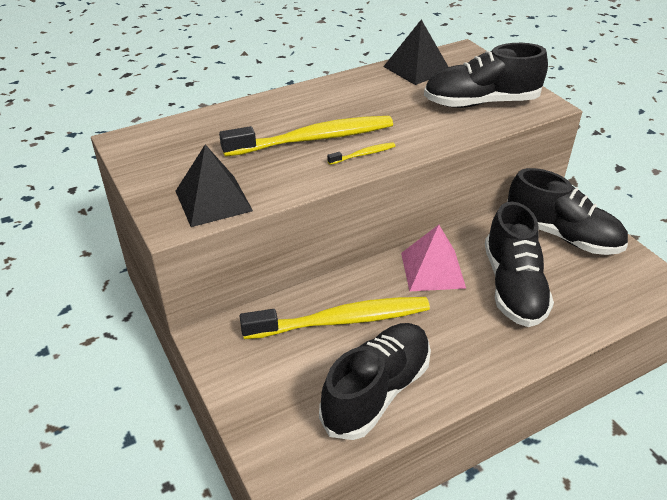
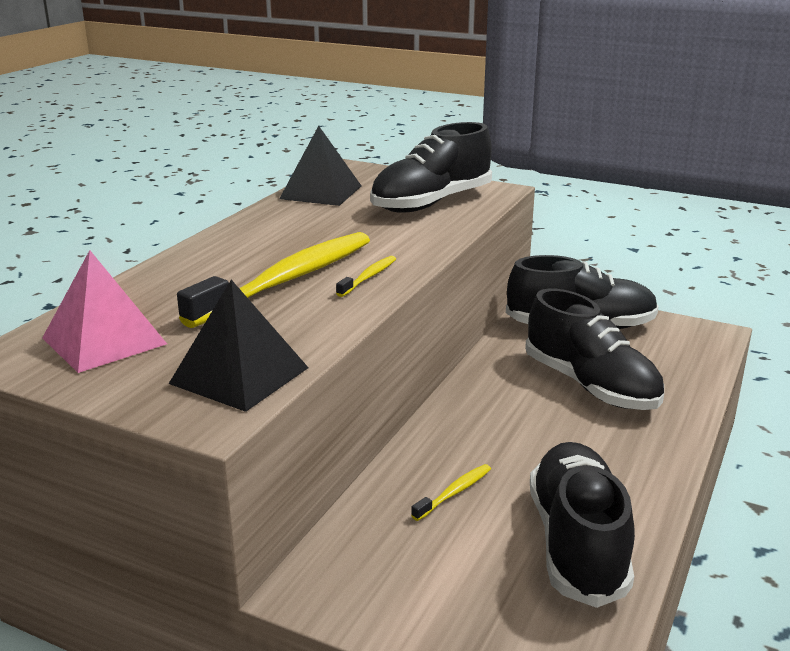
camera: 35 degrees left, 15 degrees down
(341, 321) = (454, 493): yellow toothbrush -> yellow toothbrush, size x0.41
(432, 270) = (494, 402): pink pyramid -> pink pyramid (104, 341)

